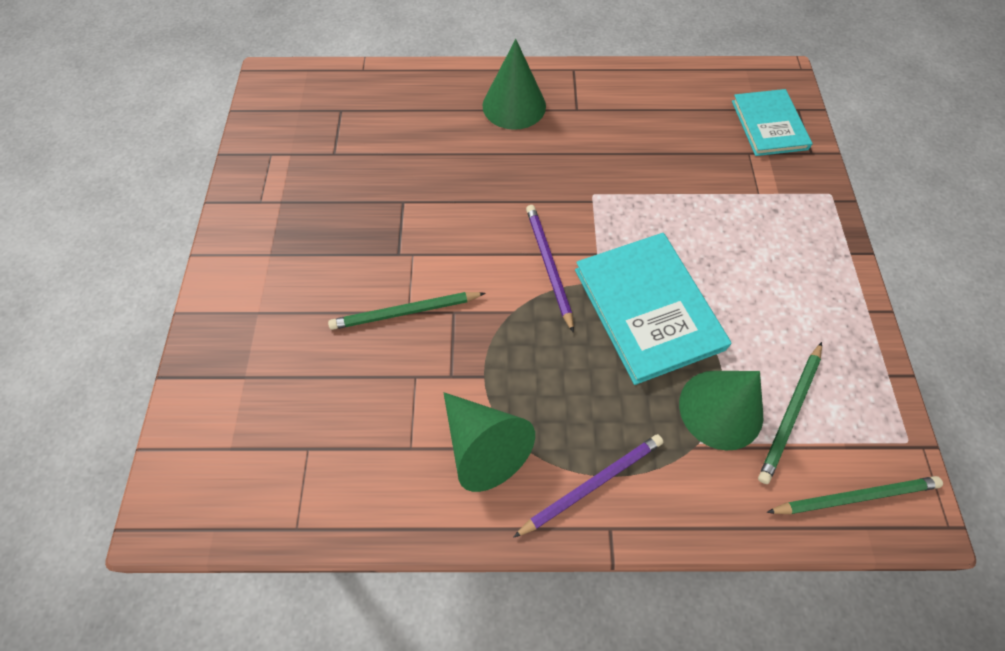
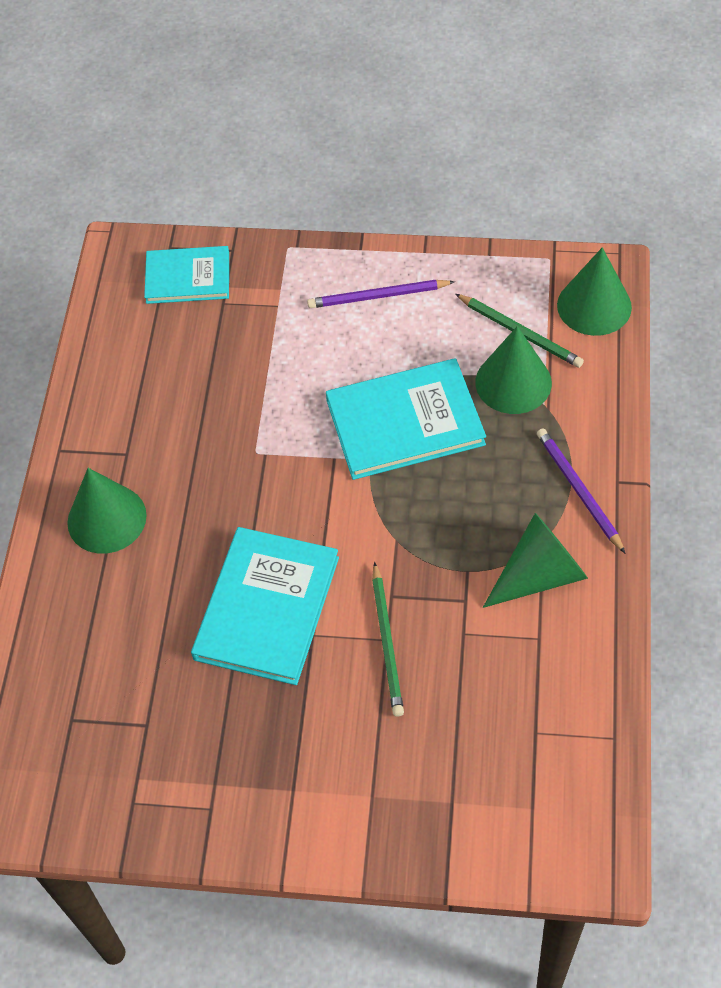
camera: 80 degrees left, 5 degrees down
(437, 219) = (267, 608): none -> turquoise book
(548, 265) = (344, 503): purple pencil -> purple pencil (378, 296)
(855, 496) = (594, 306): green pencil -> green cone

